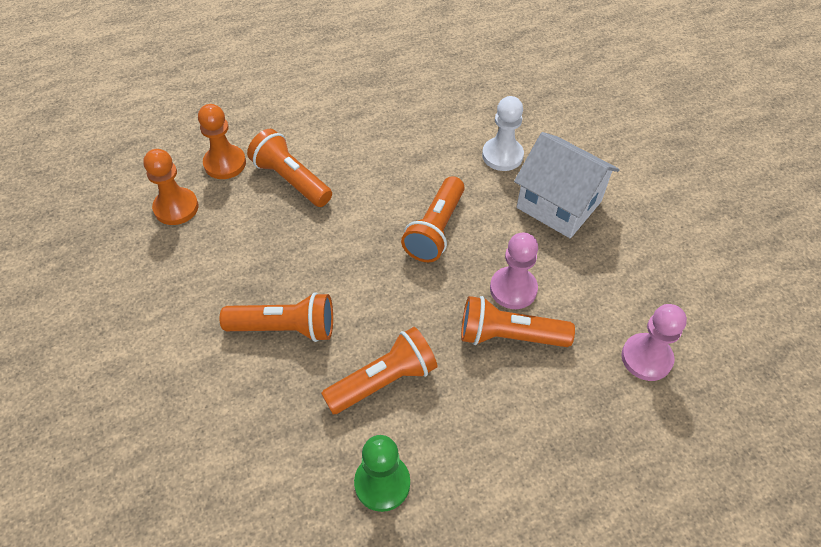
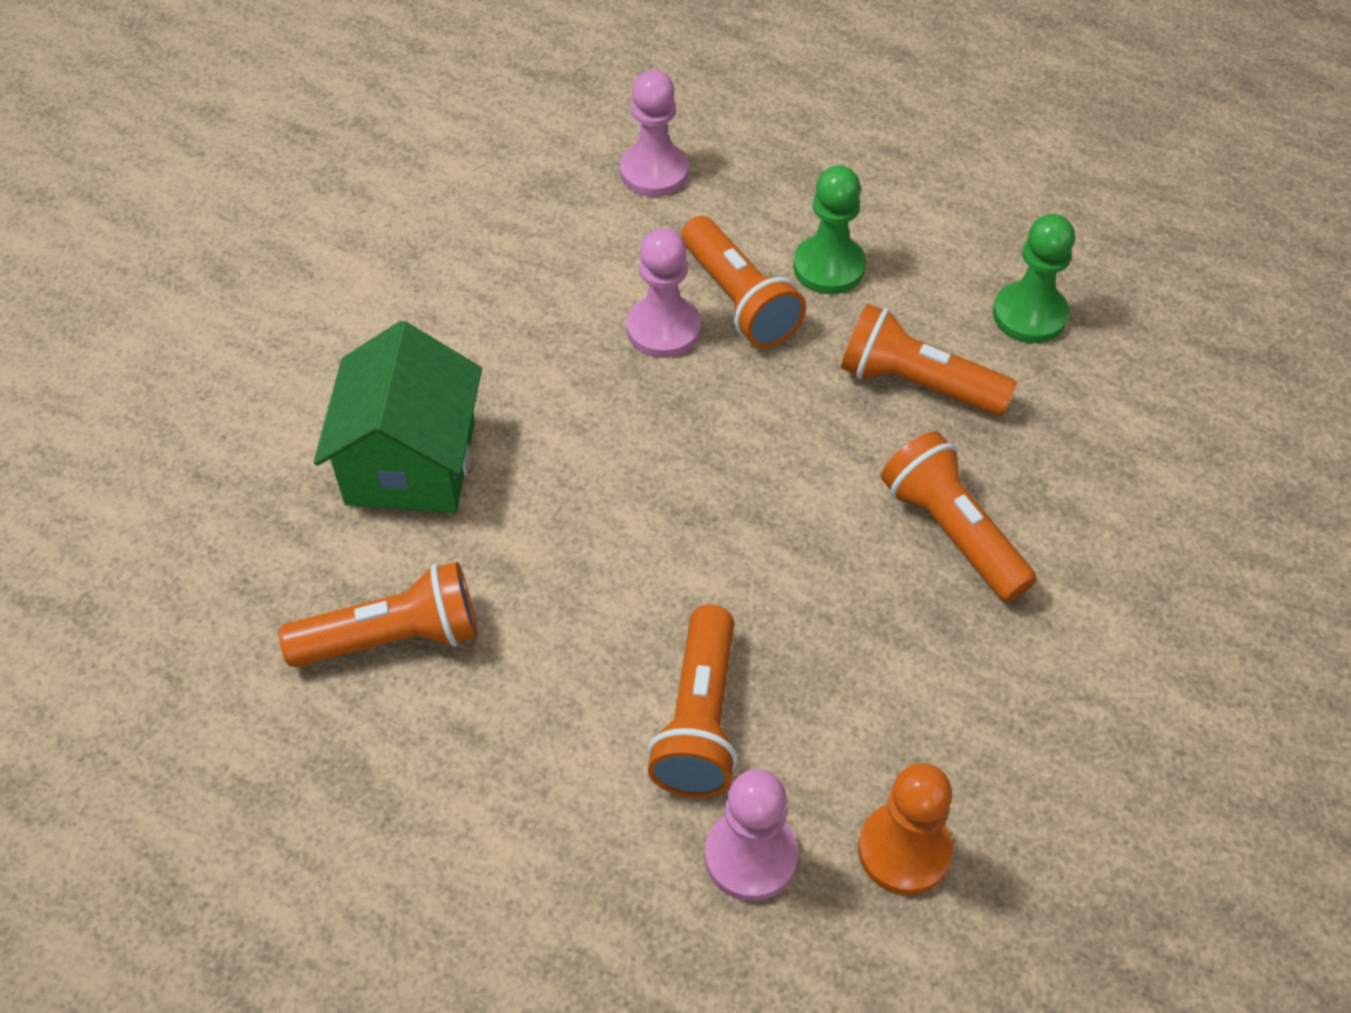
camera: 125 degrees left, 0 degrees up
(225, 163) = (751, 856): orange pawn -> pink pawn
(435, 230) = (636, 463): orange flashlight -> orange flashlight (393, 638)
(502, 155) = (411, 462): white pawn -> green house
(502, 398) = (829, 267): none -> green pawn
(559, 204) = (465, 349): white house -> none

